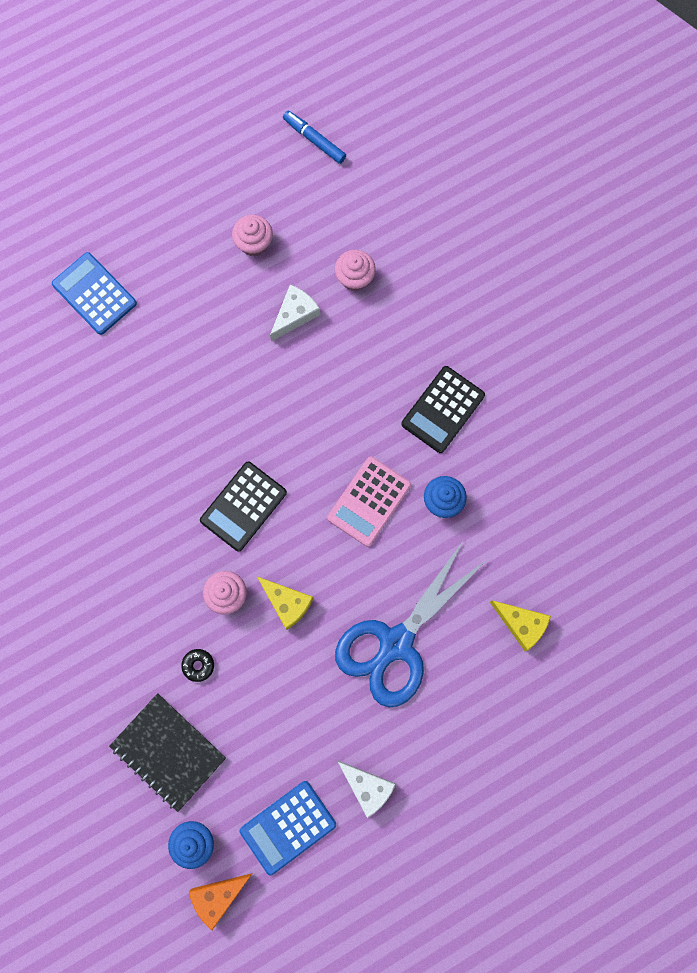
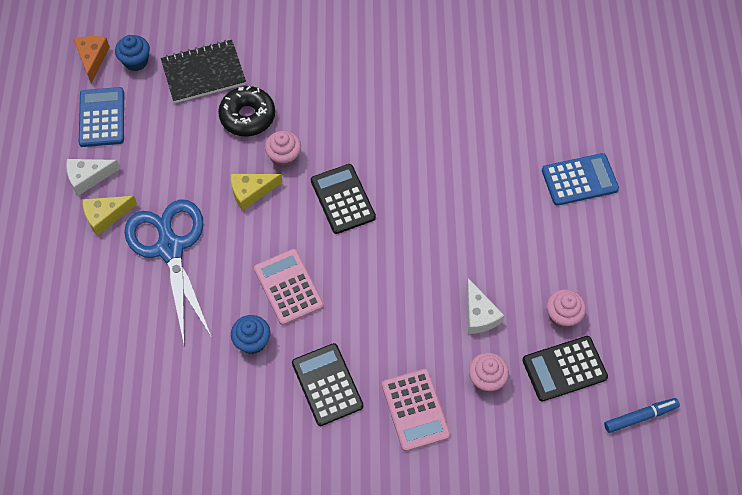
camera: 120 degrees right, 15 degrees down
(198, 665) = (247, 116): black donut -> black donut, size x2.14
(306, 218) = (564, 369): none -> black calculator
(419, 322) = (415, 410): none -> pink calculator
(521, 624) = (119, 344): yellow cheese -> yellow cheese (106, 216)

